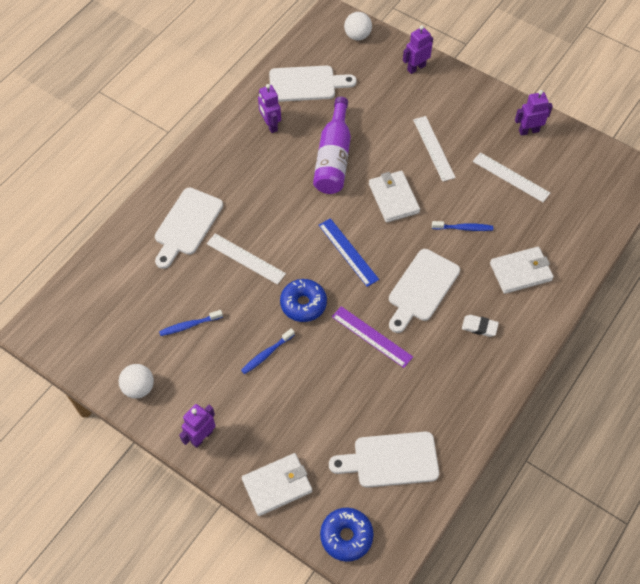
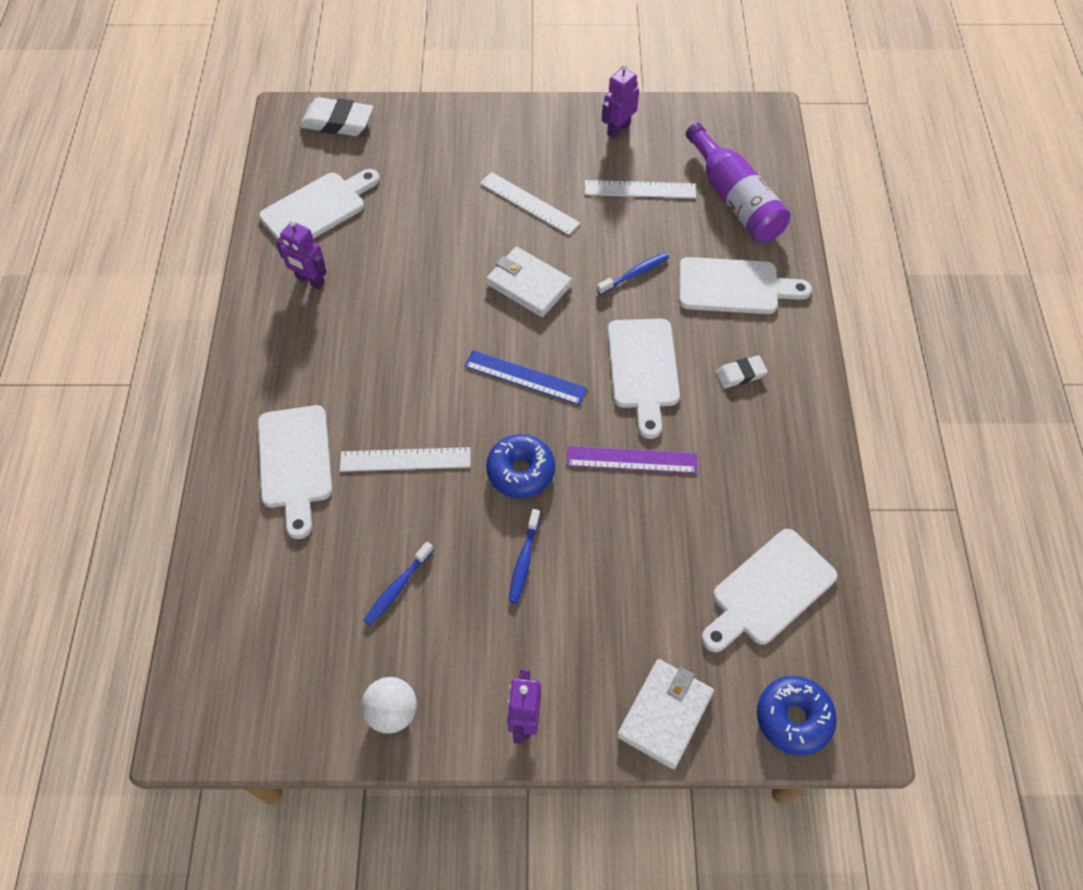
camera: 35 degrees left, 0 degrees up
(333, 157) = (420, 277): purple bottle -> purple bottle (735, 199)
(357, 36) = (337, 122): white ball -> white eraser
(416, 68) = (437, 124): purple robot -> none
(521, 272) = (734, 287): white wallet -> white cutting board

